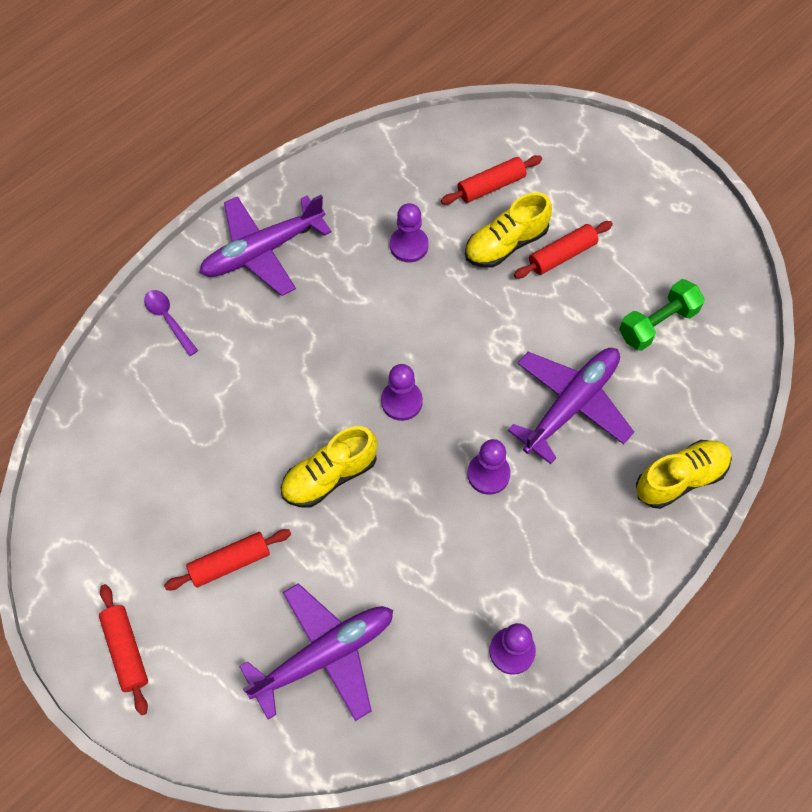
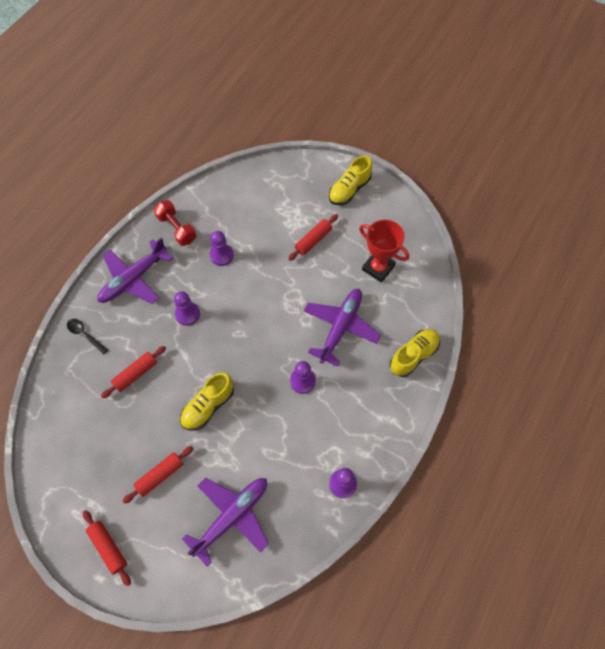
camera: 15 degrees left, 0 degrees up
(168, 319) = (85, 335): purple spoon -> black spoon
(348, 188) = (177, 229): none -> red dumbbell
(401, 401) = (240, 350): purple pawn -> purple pawn (187, 314)
(491, 186) = (261, 209): red rolling pin -> red rolling pin (135, 374)
(506, 244) = (279, 241): yellow shoe -> yellow shoe (349, 190)
(657, 323) = (378, 268): green dumbbell -> red trophy

